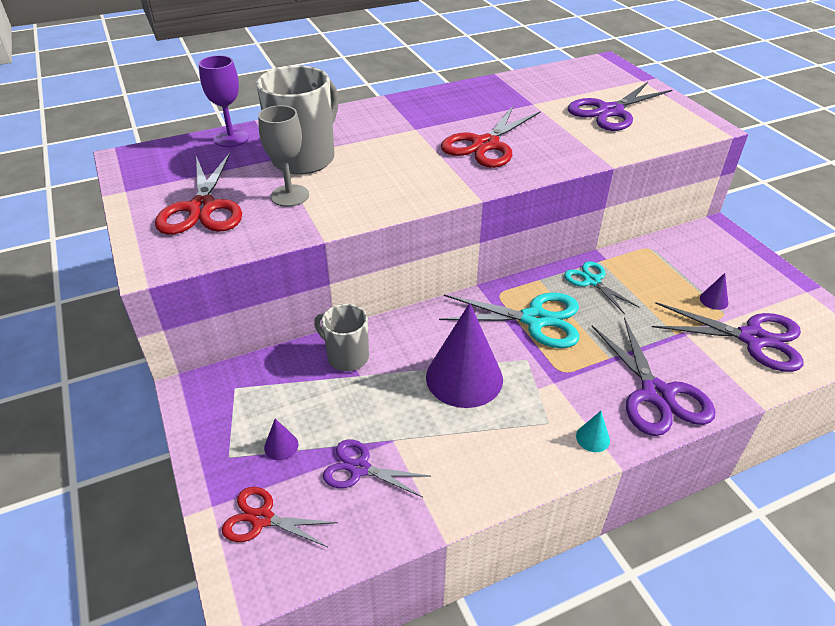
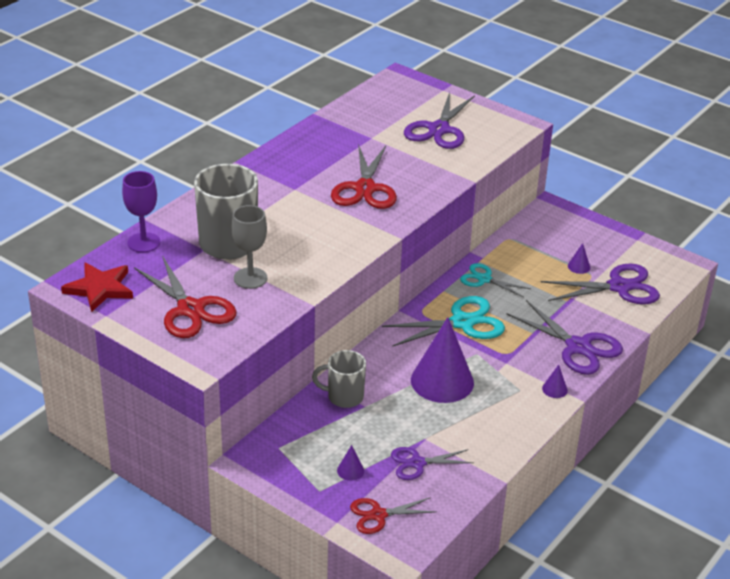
camera: 30 degrees left, 5 degrees down
(149, 166) = (100, 289): none -> red star
(592, 438) = (554, 389): turquoise cone -> purple cone

